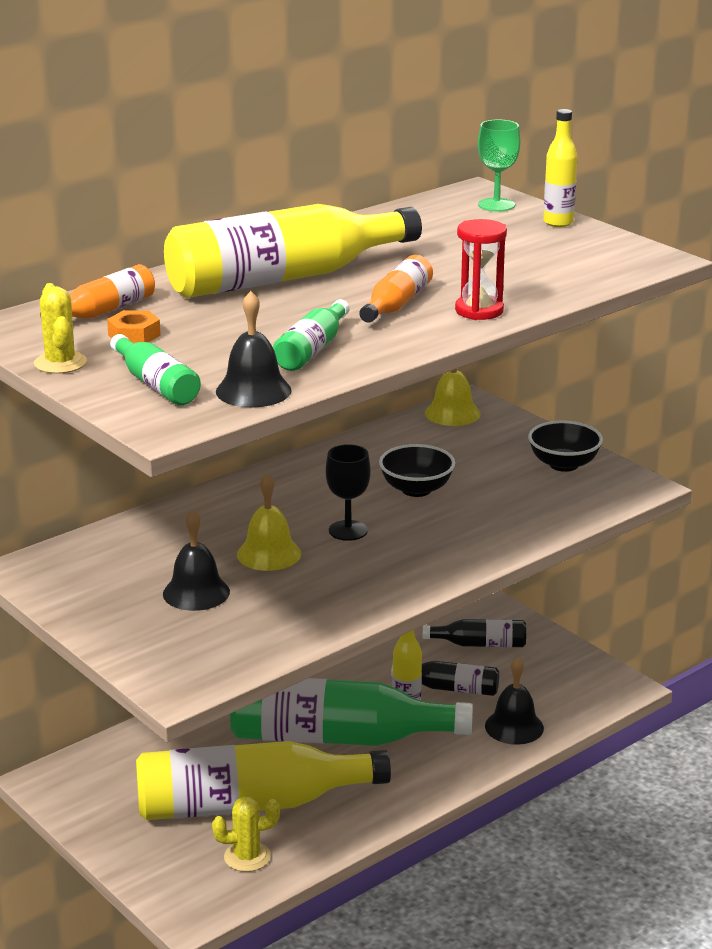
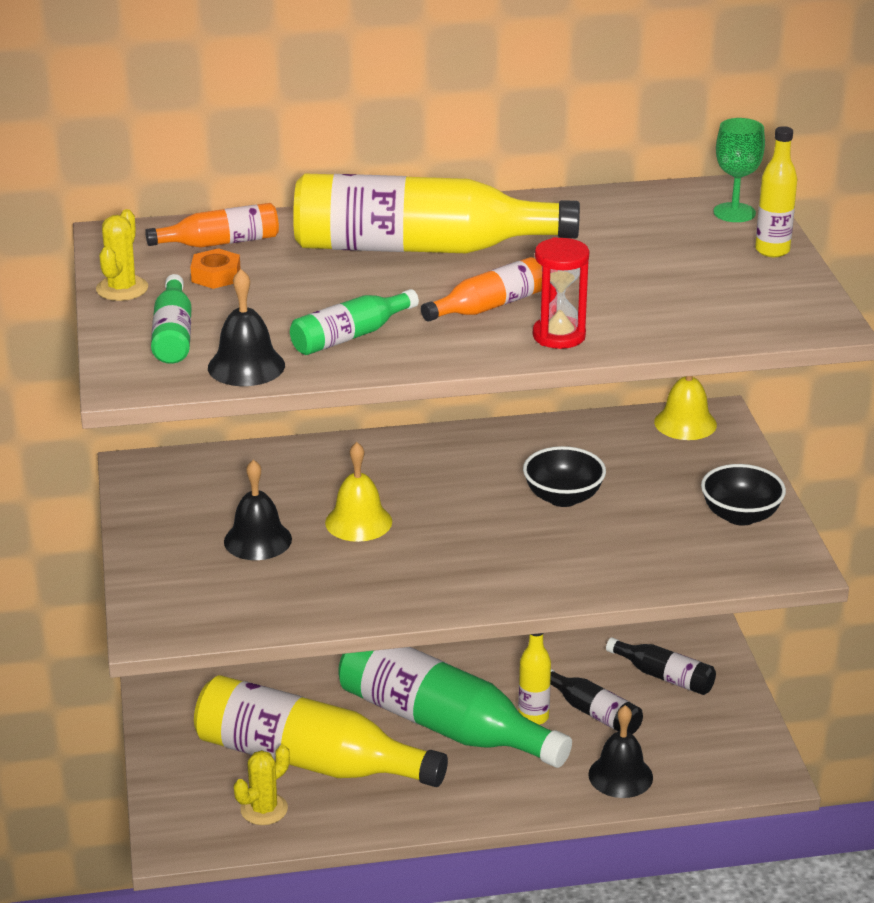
camera: 30 degrees right, 5 degrees up
(247, 857) = (264, 809): yellow cactus -> yellow cactus turned 60 degrees counterclockwise
(348, 530) = (454, 521): black goblet -> none

